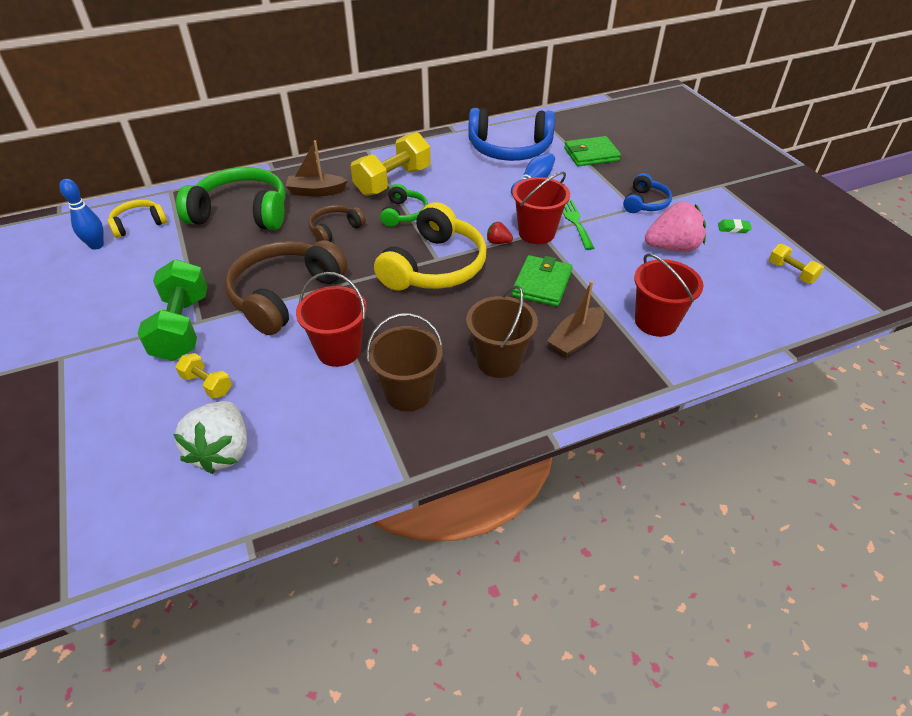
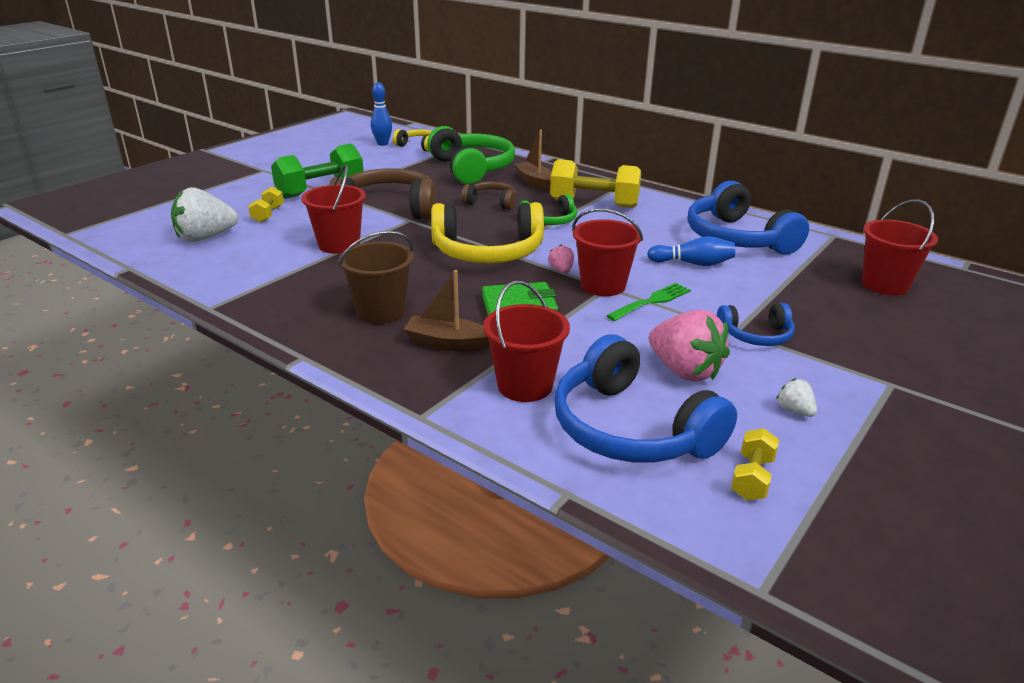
camera: 60 degrees right, 15 degrees down
(408, 393) = (309, 283): brown bucket -> none
(498, 242) = (561, 270): red strawberry -> pink strawberry
(591, 154) = (806, 282): green wallet -> none
(613, 131) = (885, 285): none -> red bucket
(726, 296) = (631, 428): none -> blue headphones
(733, 228) = (794, 410): green eraser -> white strawberry

